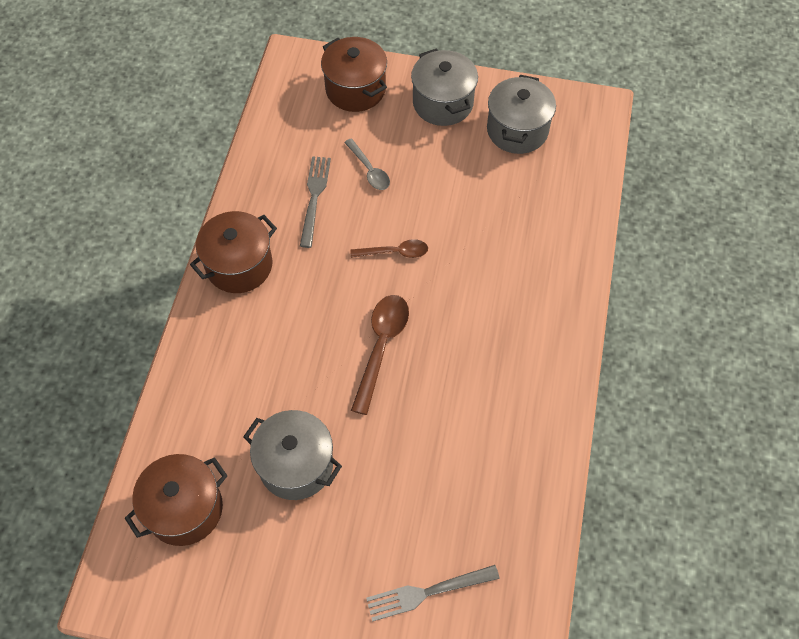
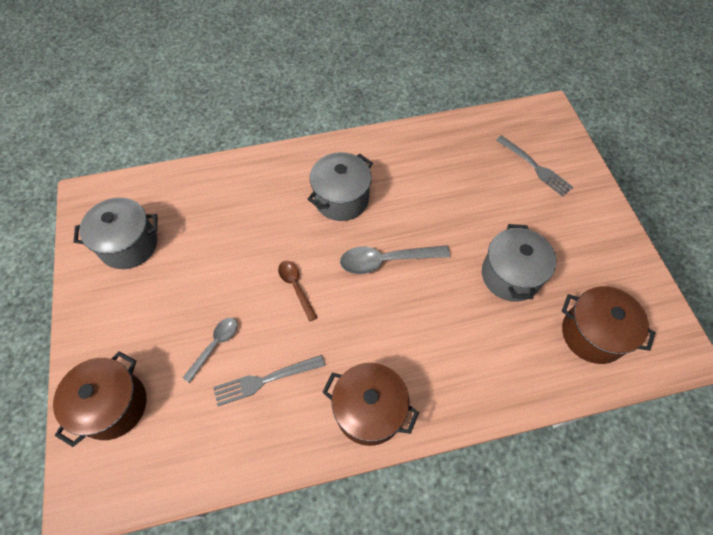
camera: 115 degrees left, 0 degrees up
(381, 347) = (386, 261): brown spoon -> grey spoon
(443, 103) = (111, 315): grey pot -> grey pot (341, 199)

